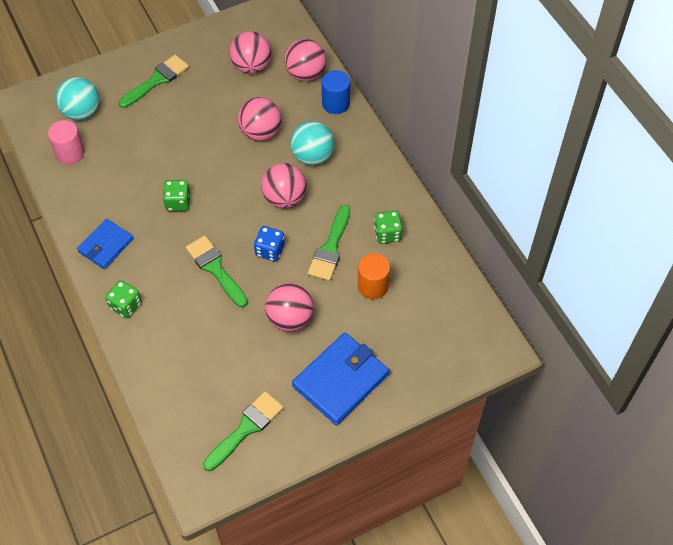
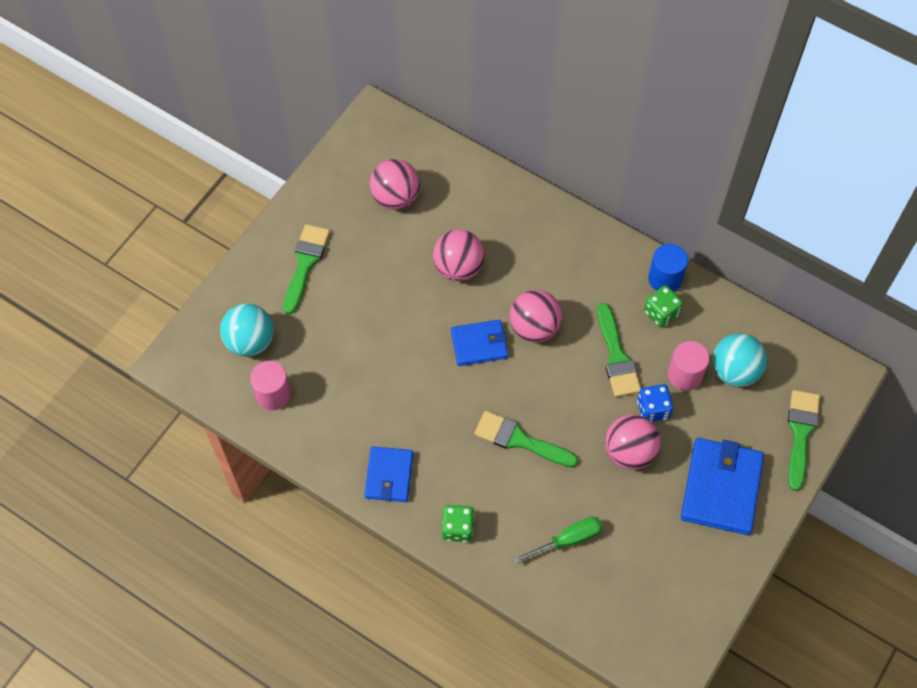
camera: 30 degrees left, 5 degrees up
(178, 202) = (429, 389): green dice -> none
(197, 355) = (567, 540): none -> green screwdriver
(236, 190) = (479, 344): none -> blue wallet
(246, 428) = (667, 586): green brush -> green brush (800, 433)
(270, 250) = (559, 391): blue dice -> blue dice (653, 409)
(305, 74) = (458, 178): pink ball -> none
(312, 156) = (530, 267): turquoise ball -> turquoise ball (734, 371)
(336, 103) = (512, 196): blue cylinder -> blue cylinder (665, 279)
(373, 286) = (685, 375): orange cylinder -> pink cylinder

